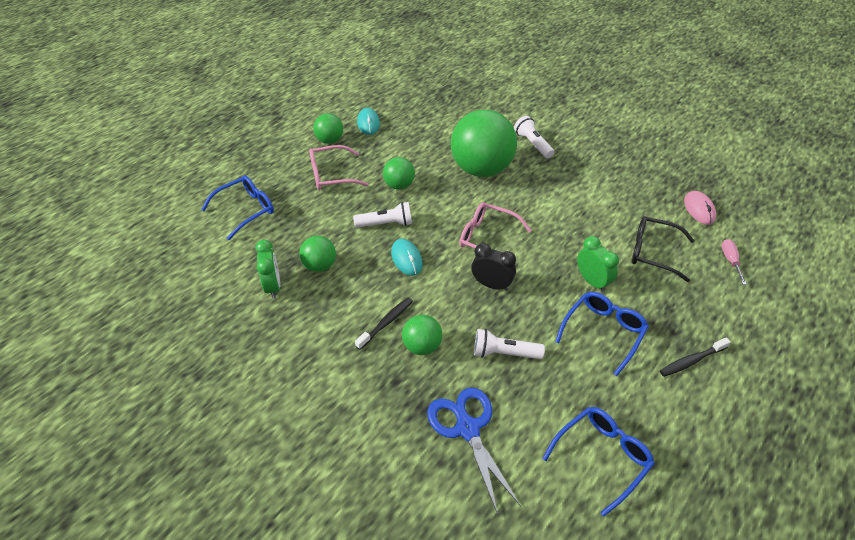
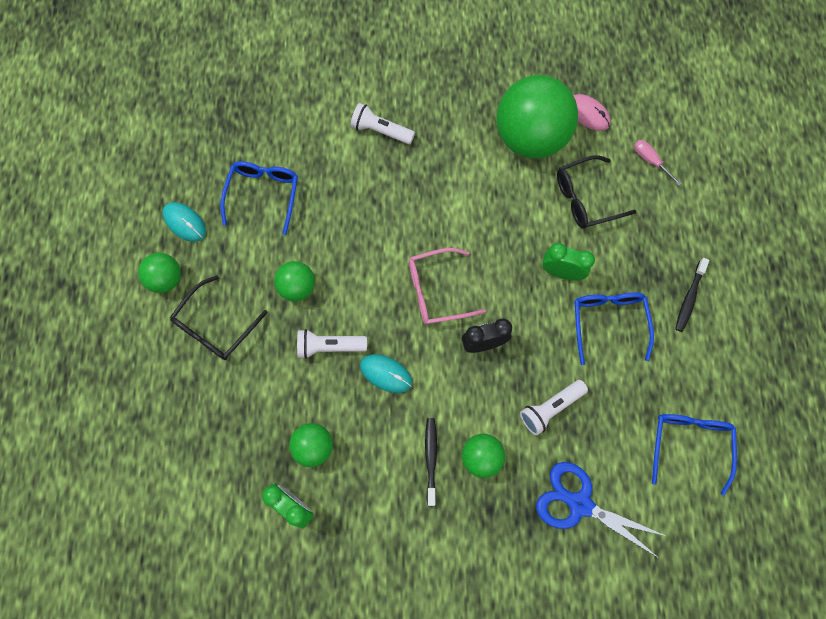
camera: 40 degrees left, 25 degrees up
(246, 210) = (171, 441): blue glasses -> blue glasses (263, 194)
(331, 175) = (215, 326): pink glasses -> black glasses
(386, 224) = (329, 347): white flashlight -> white flashlight turned 135 degrees counterclockwise
(481, 169) = (359, 204): green ball -> green ball (530, 138)

